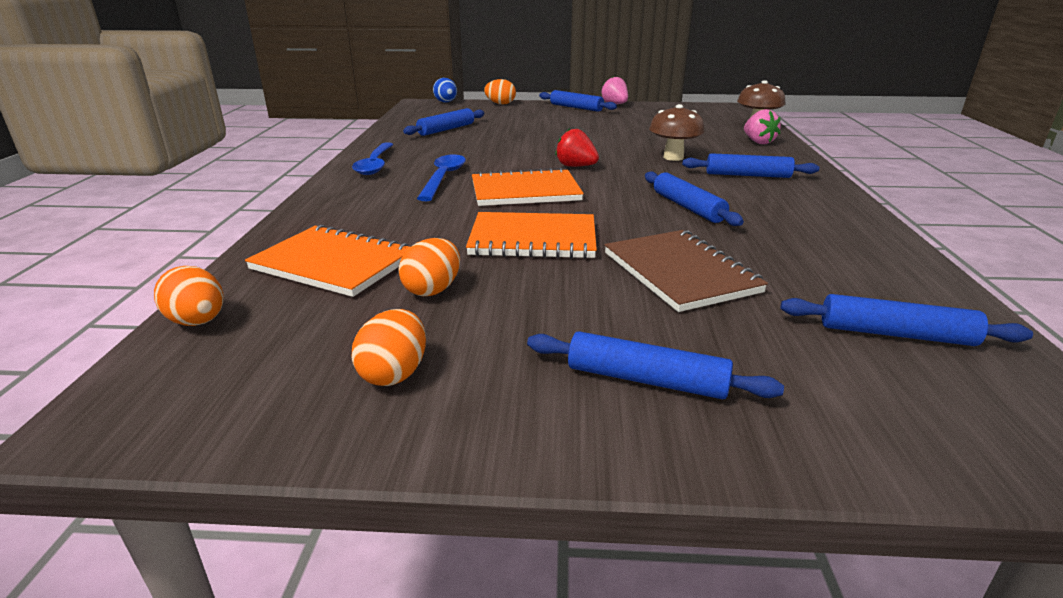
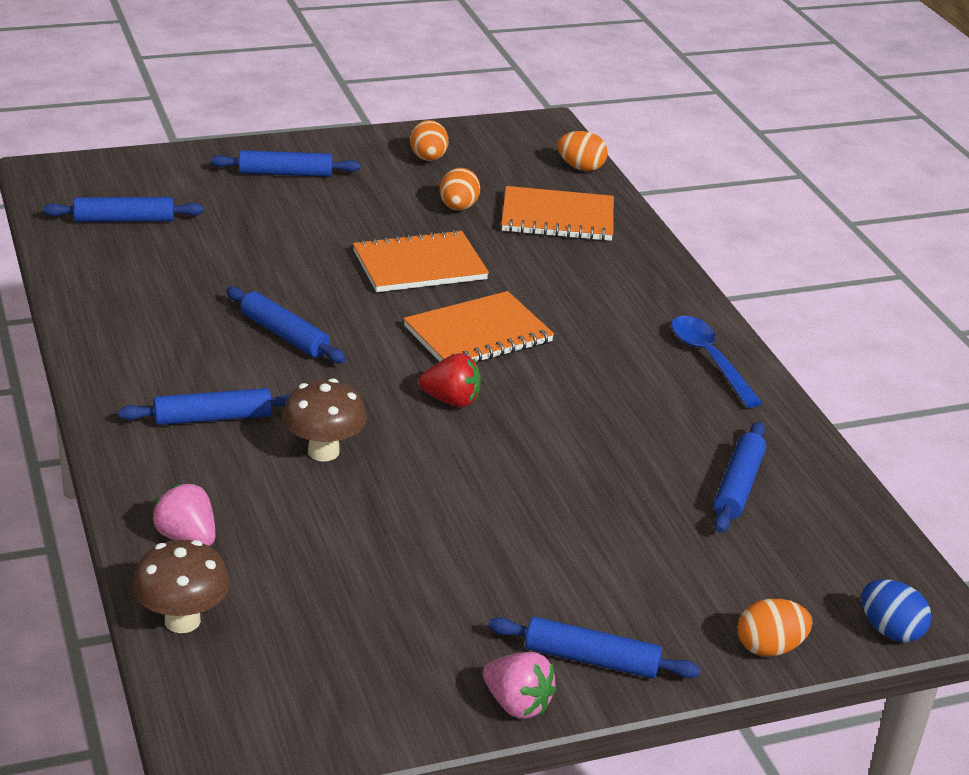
camera: 155 degrees right, 5 degrees up
(443, 178) = (594, 344): blue spoon -> none
(679, 272) = (279, 248): brown notebook -> none

